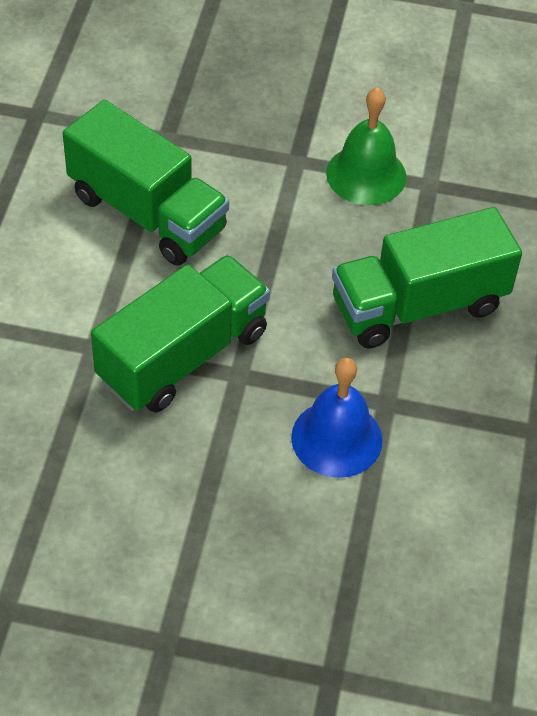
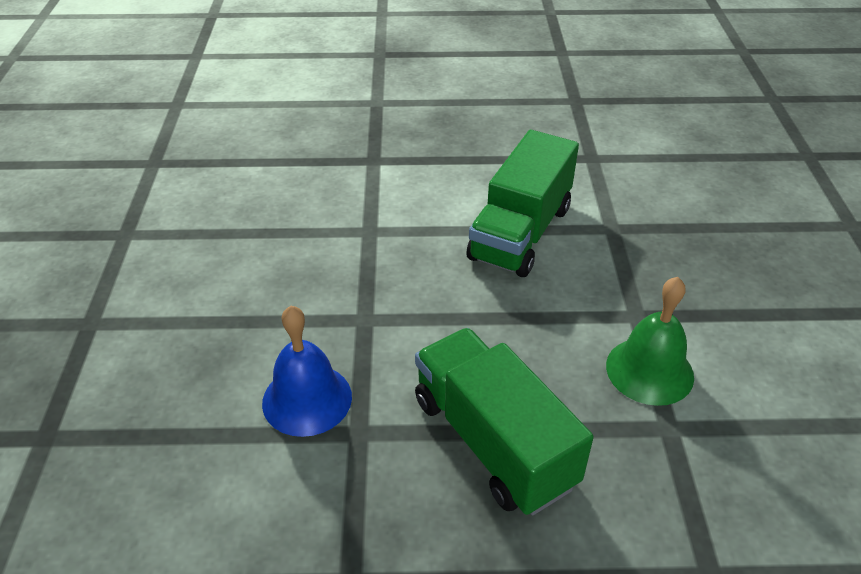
camera: 80 degrees right, 10 degrees down
(183, 356) = (374, 281): green truck -> none

